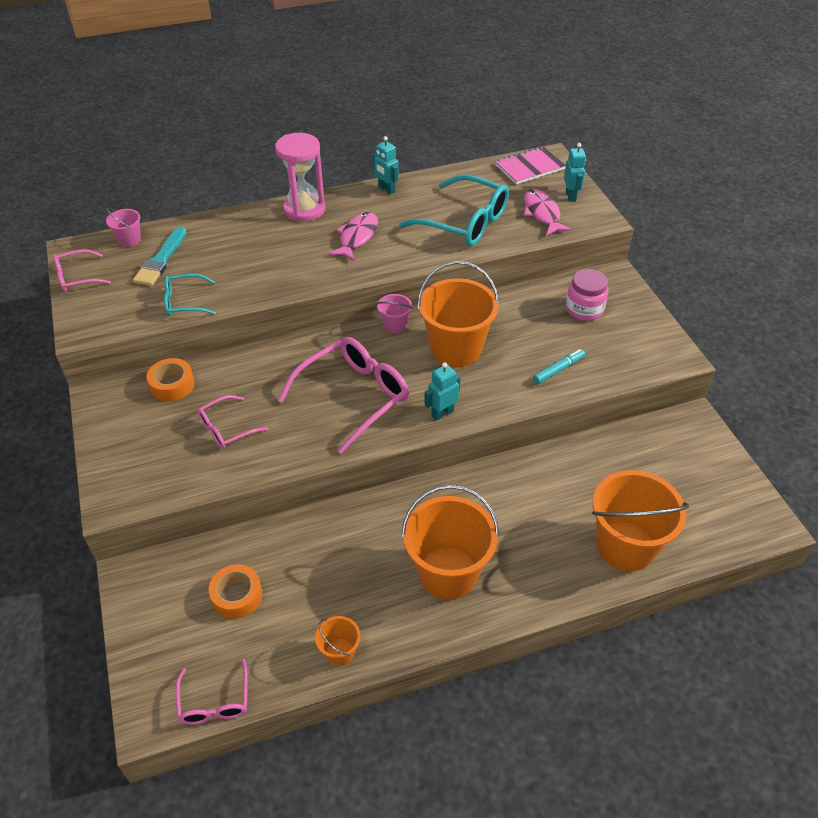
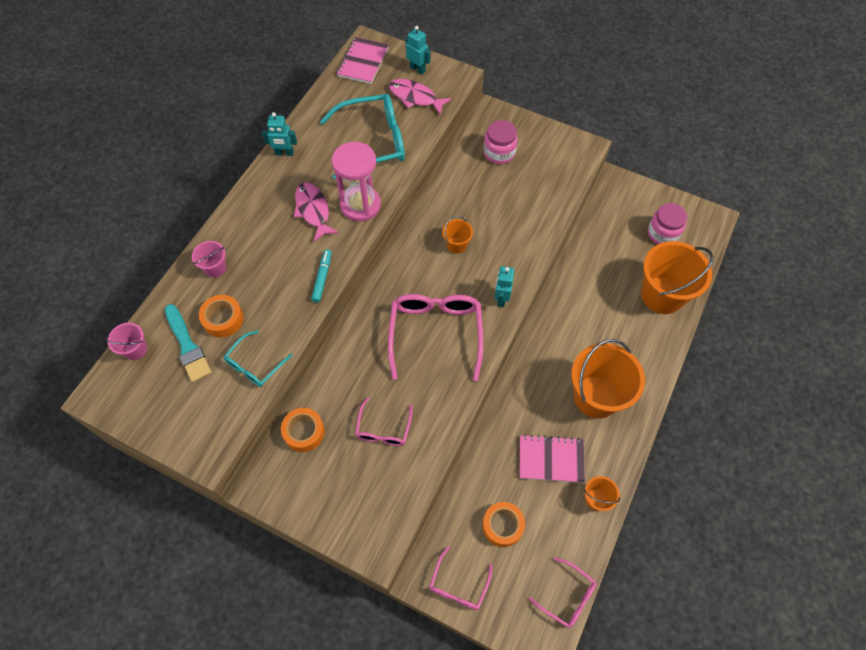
camera: 45 degrees left, 15 degrees up
(77, 277) = (137, 416): pink glasses -> pink glasses (458, 585)
(204, 260) = (223, 319): none -> orange tape
(304, 209) = (244, 216): pink hourglass -> pink hourglass (360, 205)
(342, 584) = (551, 459): none -> pink notebook
(395, 325) = (398, 258): pink bucket -> pink bucket (215, 268)
(456, 349) = (456, 245): orange bucket -> orange bucket, size x0.46
(558, 370) = (532, 210): turquoise marker -> turquoise marker (322, 278)
(694, 496) = (663, 233): none -> pink jar

